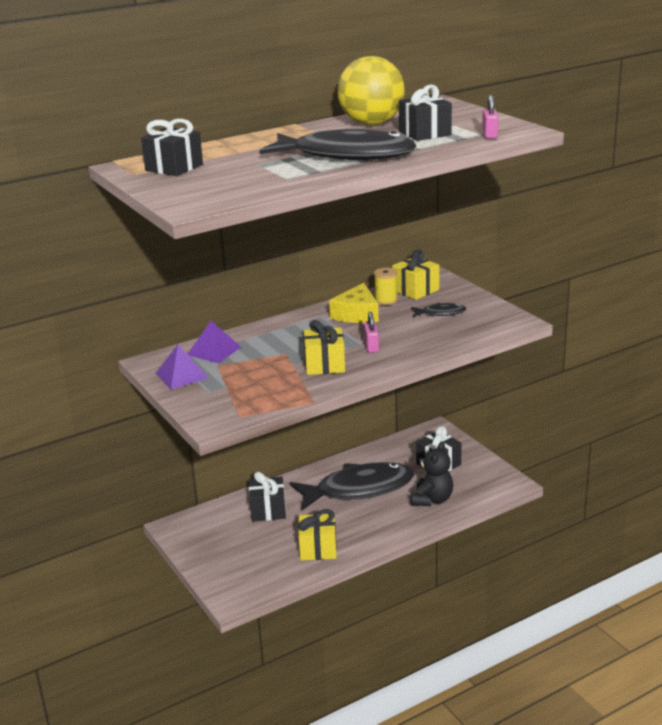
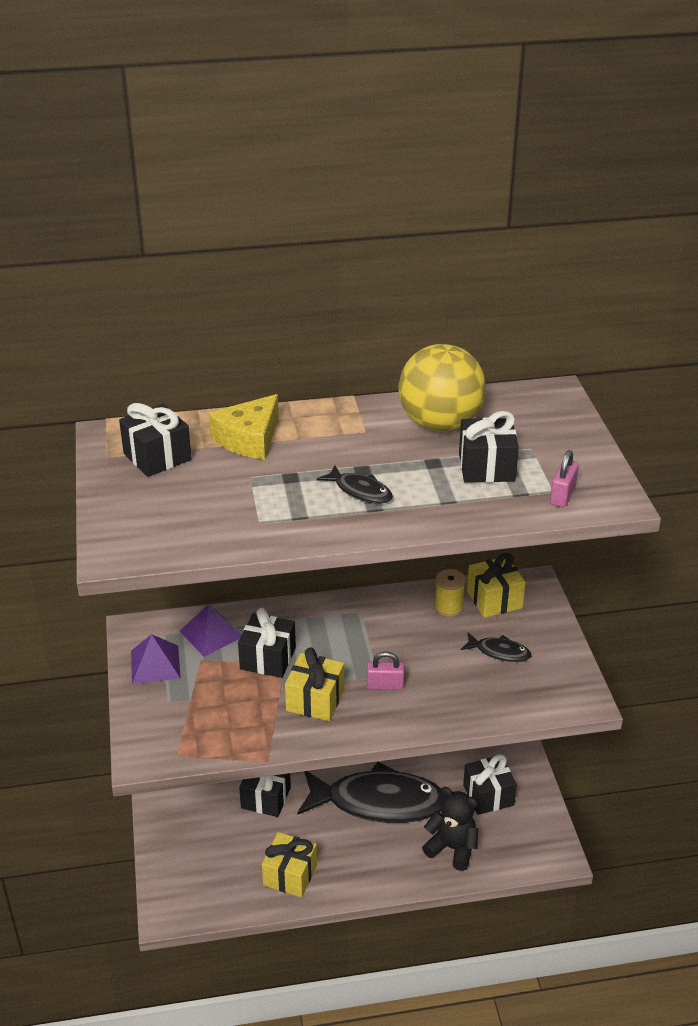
camera: 20 degrees right, 10 degrees up
(270, 353) = (268, 658): none -> black gift
(346, 155) = (360, 491): black fish -> black fish, size x0.42
(357, 314) = (401, 621): yellow cheese -> yellow cheese (249, 438)
(371, 346) = (385, 685): pink padlock -> pink padlock turned 75 degrees clockwise
(432, 500) = (452, 848): black teddy bear -> black teddy bear turned 105 degrees counterclockwise

